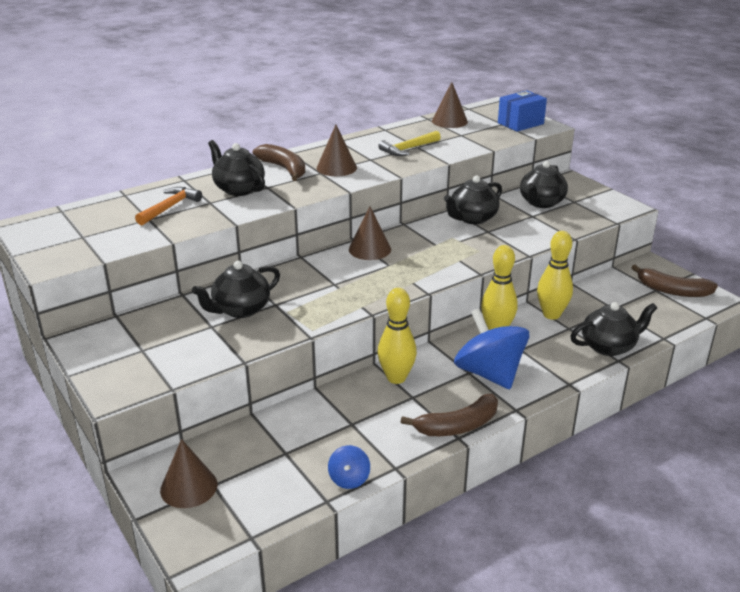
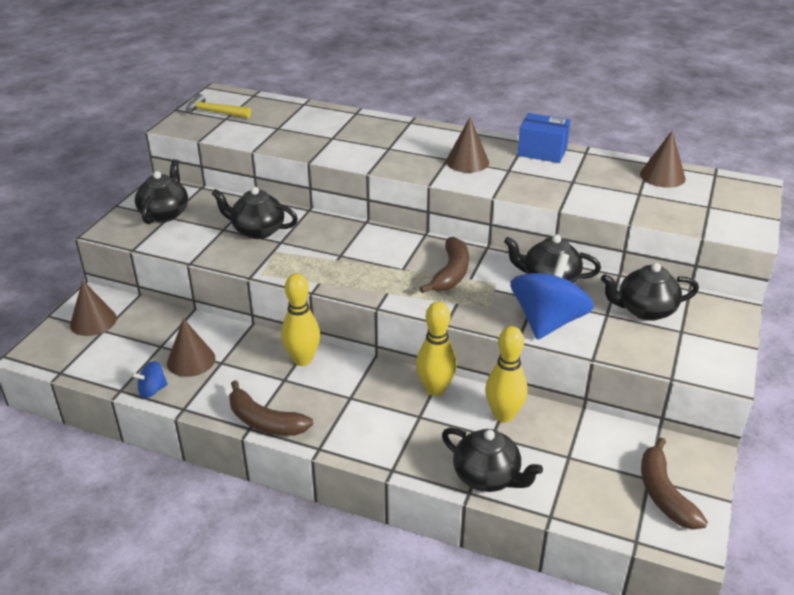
camera: 55 degrees right, 5 degrees up
(170, 207) = (304, 127): orange hammer -> none
(238, 189) = (369, 138): black teapot -> black teapot (165, 213)
(284, 169) = (431, 141): brown banana -> brown banana (451, 273)
(370, 249) = (417, 248): brown cone -> brown cone (191, 360)
(408, 149) = (559, 179): yellow hammer -> yellow hammer (214, 112)
(489, 373) = (359, 411): blue spinning top -> blue spinning top (548, 321)
(520, 123) = (728, 216): blue box -> blue box (542, 152)

